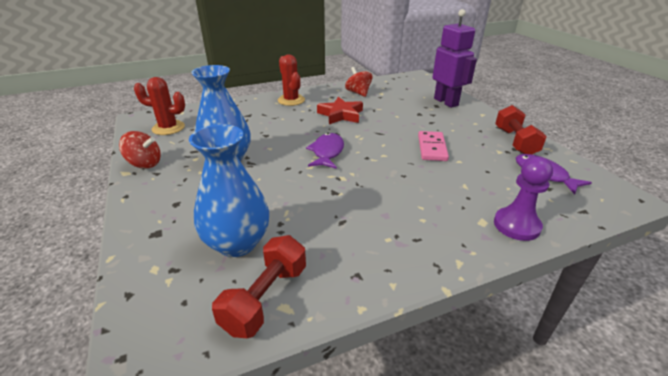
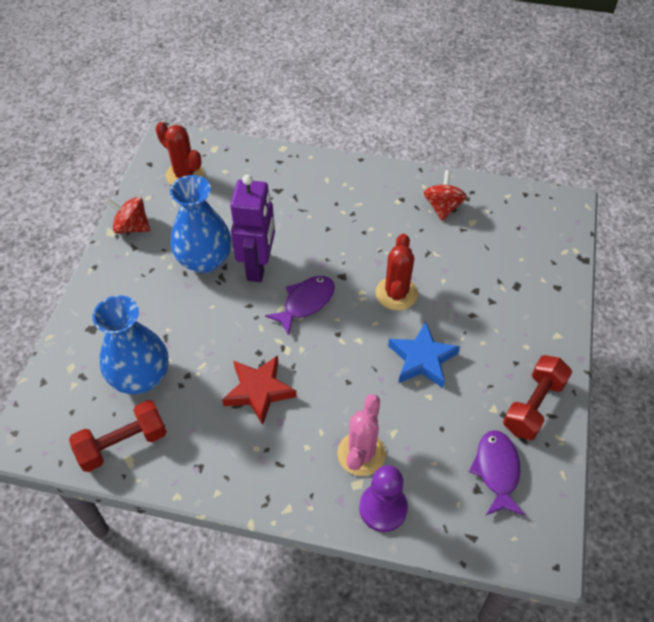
camera: 35 degrees right, 20 degrees up
(145, 164) = (132, 227): red spinning top -> red spinning top turned 150 degrees clockwise
(291, 100) = (347, 183): red cactus -> red cactus (396, 293)
(341, 115) = (379, 243): red star -> red star (259, 391)
(432, 148) = (422, 359): pink domino -> blue star
(446, 102) = (538, 285): purple robot -> purple robot (258, 266)
(462, 205) = (361, 454): none -> pink cactus

